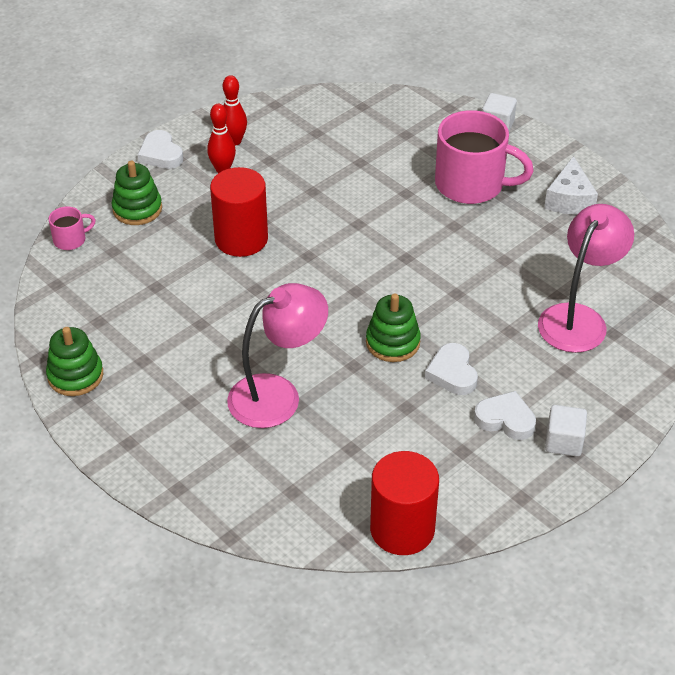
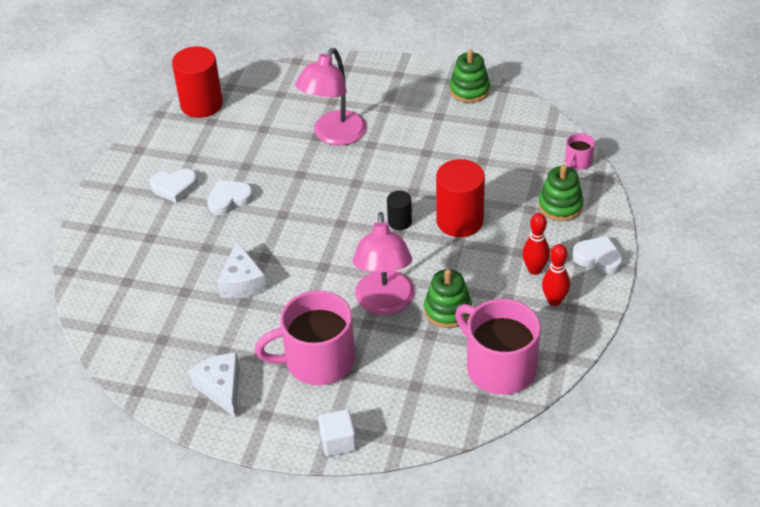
camera: 150 degrees right, 0 degrees up
(297, 265) = (399, 221): none -> black cylinder
(328, 118) = (499, 367): none -> pink mug
(393, 342) = (285, 200): green stacking toy -> green stacking toy (447, 310)
(452, 373) = (229, 200): white heart -> white heart turned 75 degrees counterclockwise
(495, 279) = (242, 282): none -> white cheese
(563, 442) = (128, 191): white cube -> none
(578, 318) = (159, 281): pink lamp -> pink lamp (385, 303)

